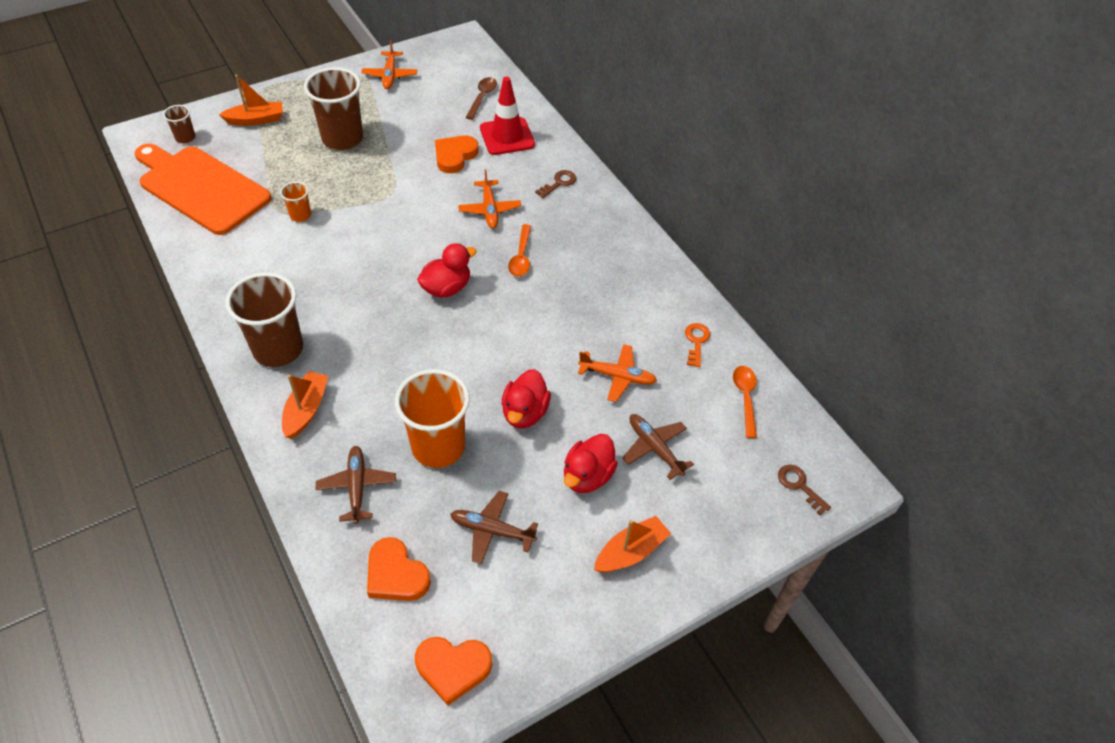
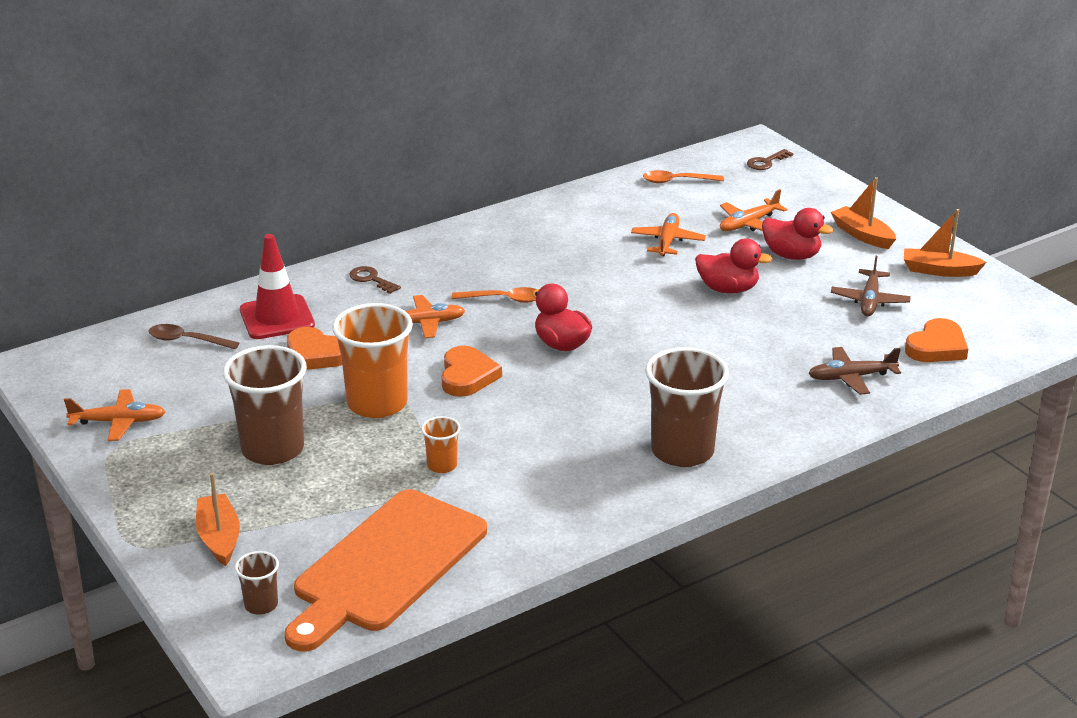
camera: 90 degrees left, 20 degrees down
(306, 410) = (765, 420): orange boat -> orange boat (939, 270)
(438, 446) = (785, 335): orange cup -> orange cup (377, 403)
(453, 668) = (1010, 312): orange heart -> orange heart (467, 376)
(655, 448) = (749, 223): brown plane -> orange plane
(696, 341) = (612, 202): orange key -> none

